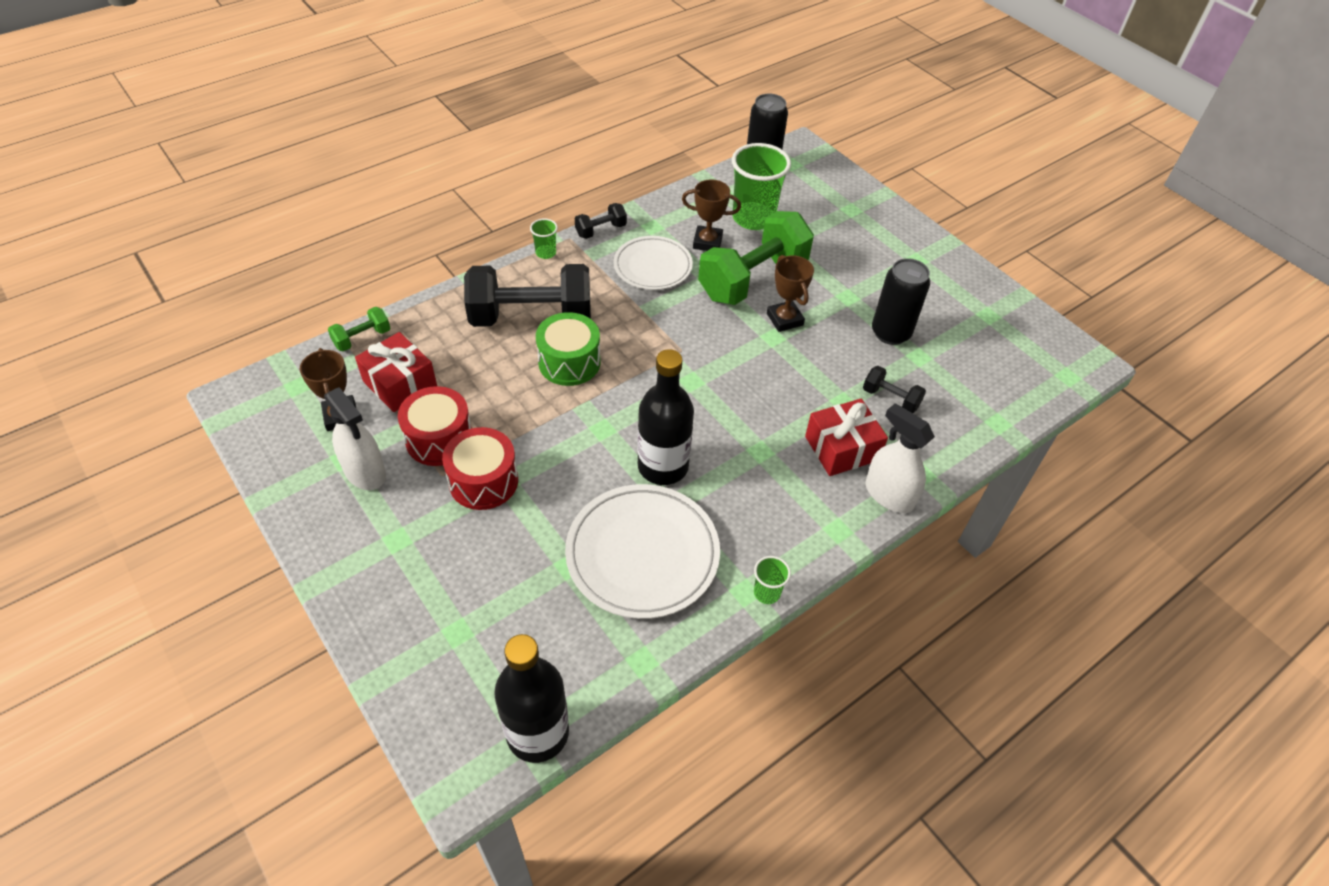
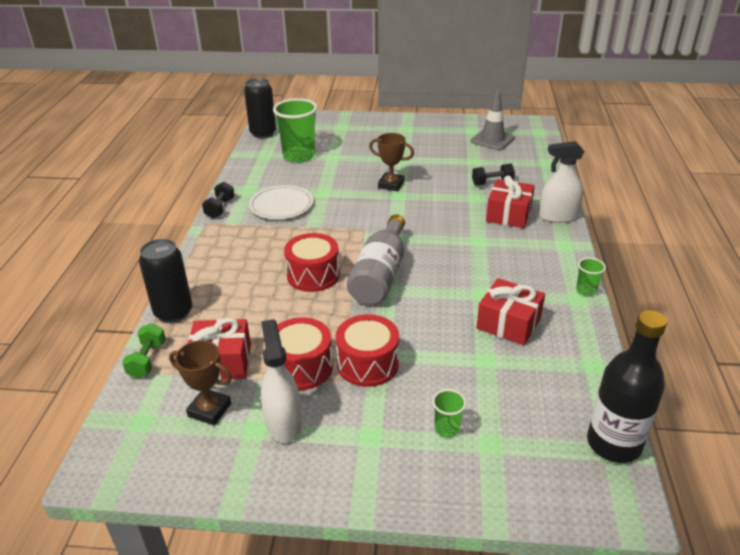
camera: 45 degrees left, 15 degrees down
(365, 472) = (283, 423): white spray bottle -> white spray bottle turned 105 degrees counterclockwise
(531, 317) = (250, 271): black dumbbell -> none
(545, 253) = (203, 238): green cup -> green cup (447, 428)
(569, 362) = (313, 275): green drum -> red drum
(619, 409) = (380, 275): none -> grey bottle
(642, 554) = (508, 323): white plate -> red gift
(663, 466) = (448, 281): black bottle -> none
(707, 242) = (293, 178): brown trophy -> none
(753, 279) = (345, 179): green dumbbell -> none
(890, 333) = (446, 160): black can -> black can (173, 312)
(990, 345) = (492, 140): none -> grey traffic cone

